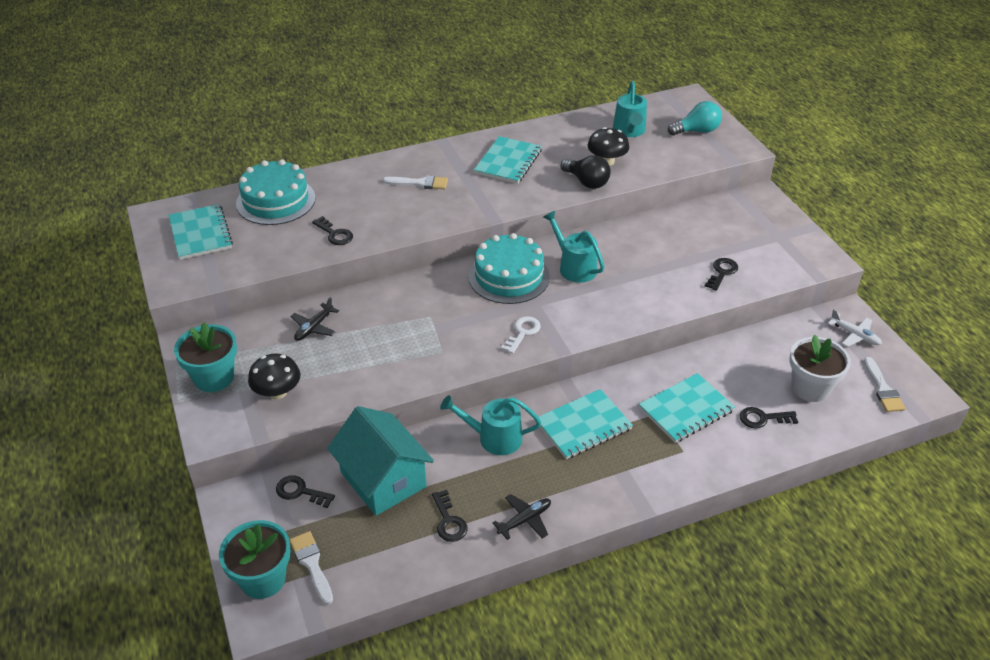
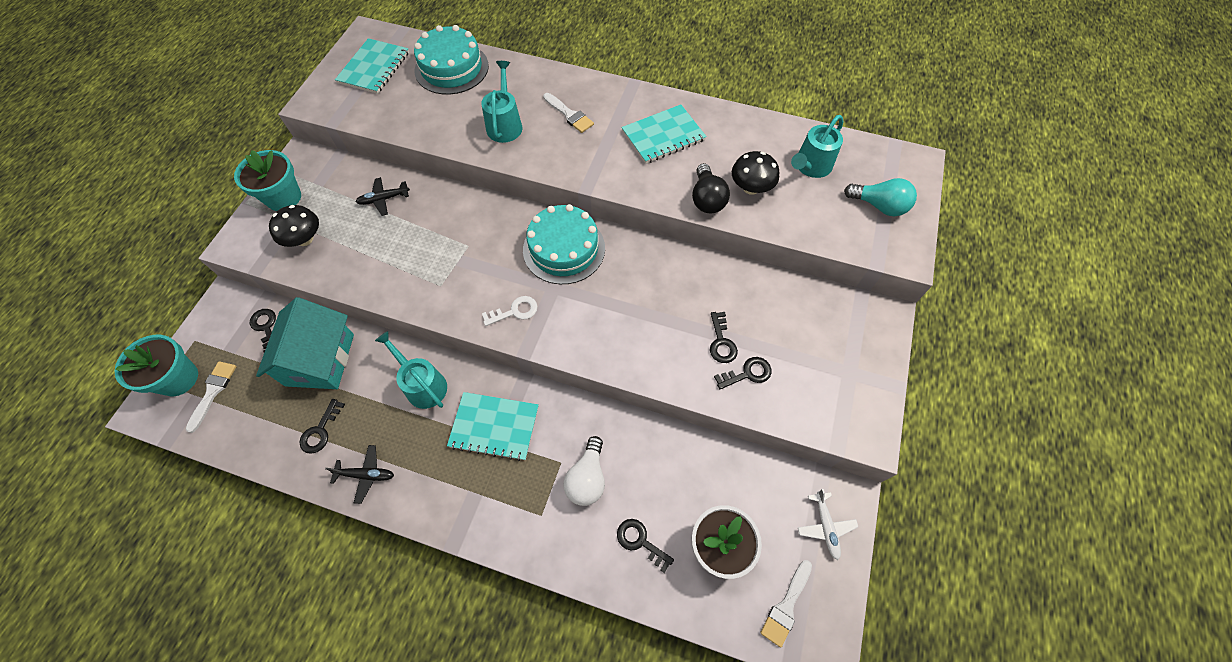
camera: 40 degrees right, 20 degrees up
(335, 234) = (456, 125): black key -> black key (721, 342)
(574, 267) = (625, 276): turquoise watering can -> turquoise watering can (505, 124)
(686, 409) = (587, 478): turquoise notebook -> white light bulb

